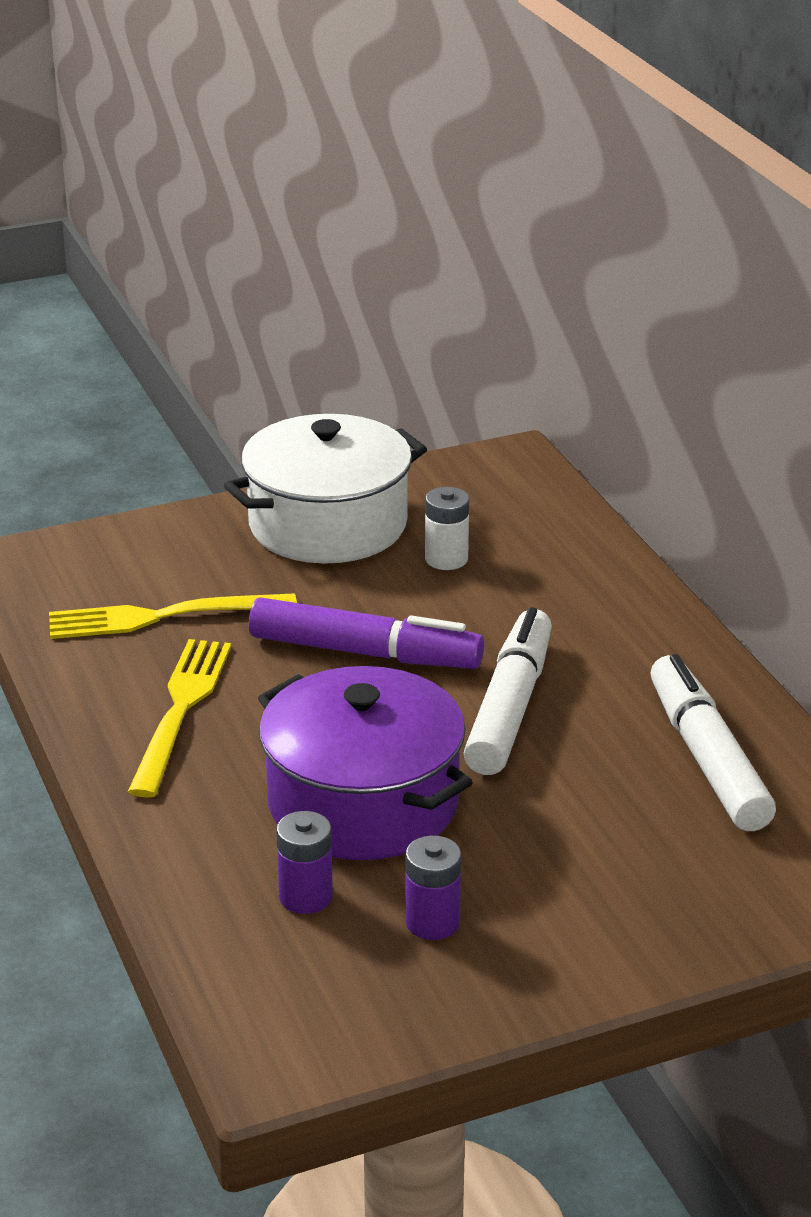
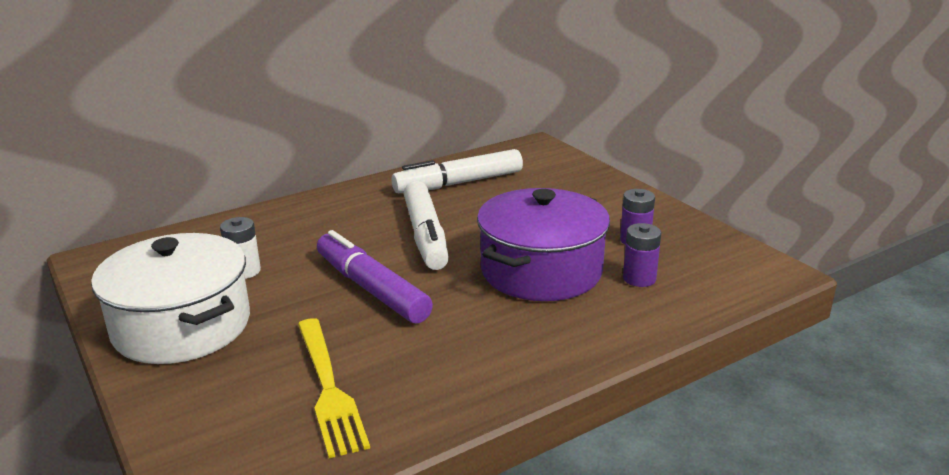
camera: 100 degrees left, 5 degrees down
(181, 709) = (461, 355): yellow fork -> none
(364, 652) = (371, 289): purple marker -> purple marker turned 45 degrees counterclockwise
(509, 707) = (426, 235): white marker -> white marker turned 105 degrees counterclockwise

